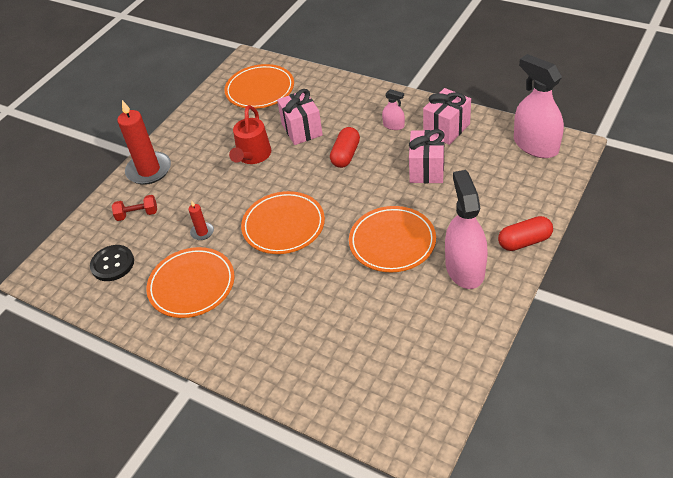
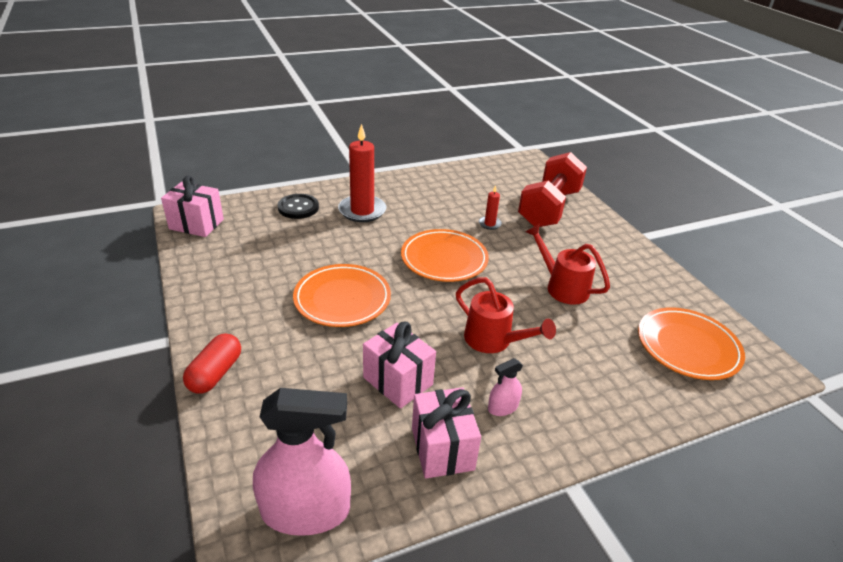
camera: 120 degrees right, 10 degrees down
(112, 264) = (505, 183): black button -> black button (298, 207)
(137, 214) = (549, 208): red dumbbell -> red dumbbell, size x2.36
(149, 170) = (604, 231): red candle -> red candle (362, 211)
(192, 285) = (440, 200): orange plate -> none
(302, 130) = (573, 336): pink gift -> pink gift (196, 224)
(345, 155) = (494, 341): red capsule -> red watering can
(464, 268) = (254, 317): pink spray bottle -> none

